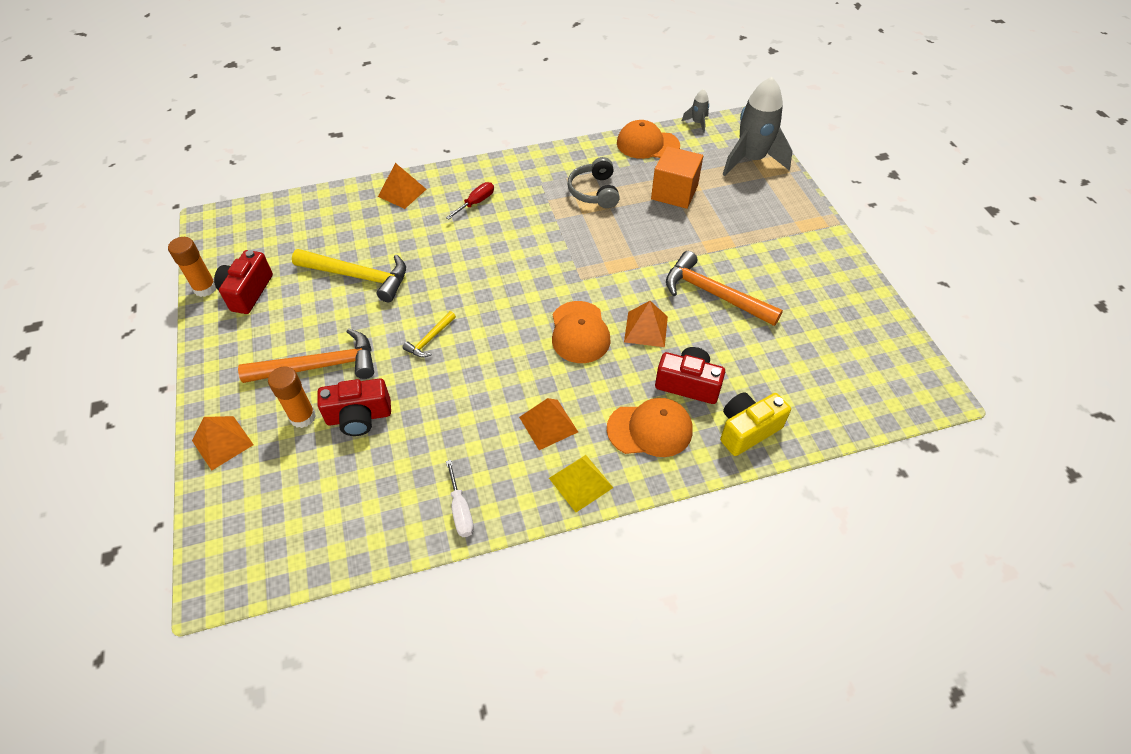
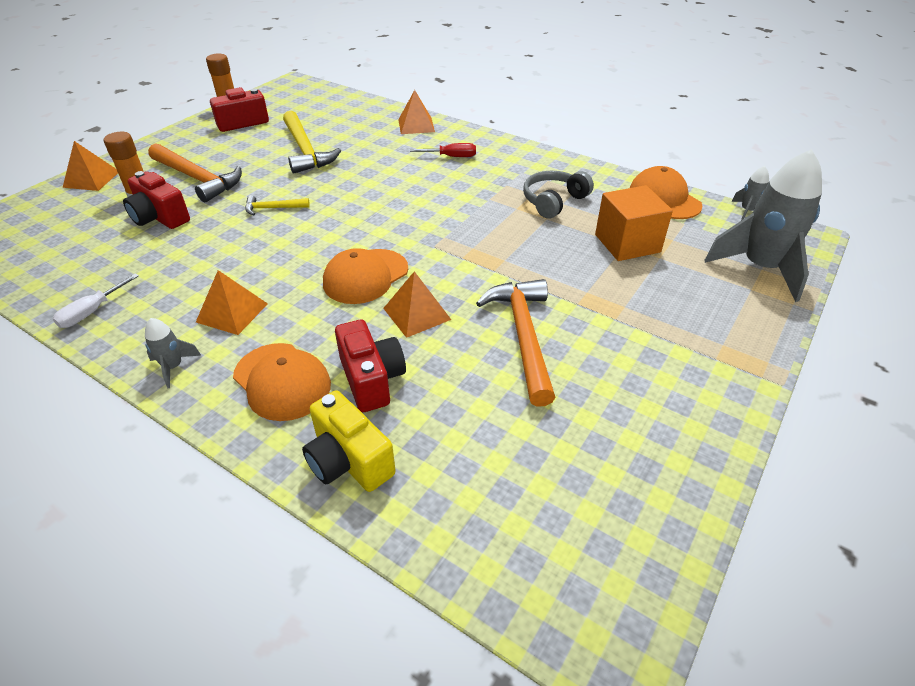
camera: 50 degrees right, 10 degrees down
(580, 482) = (173, 367): yellow pyramid -> grey rocket
(747, 430) = (348, 460): yellow camera -> yellow camera turned 150 degrees counterclockwise

